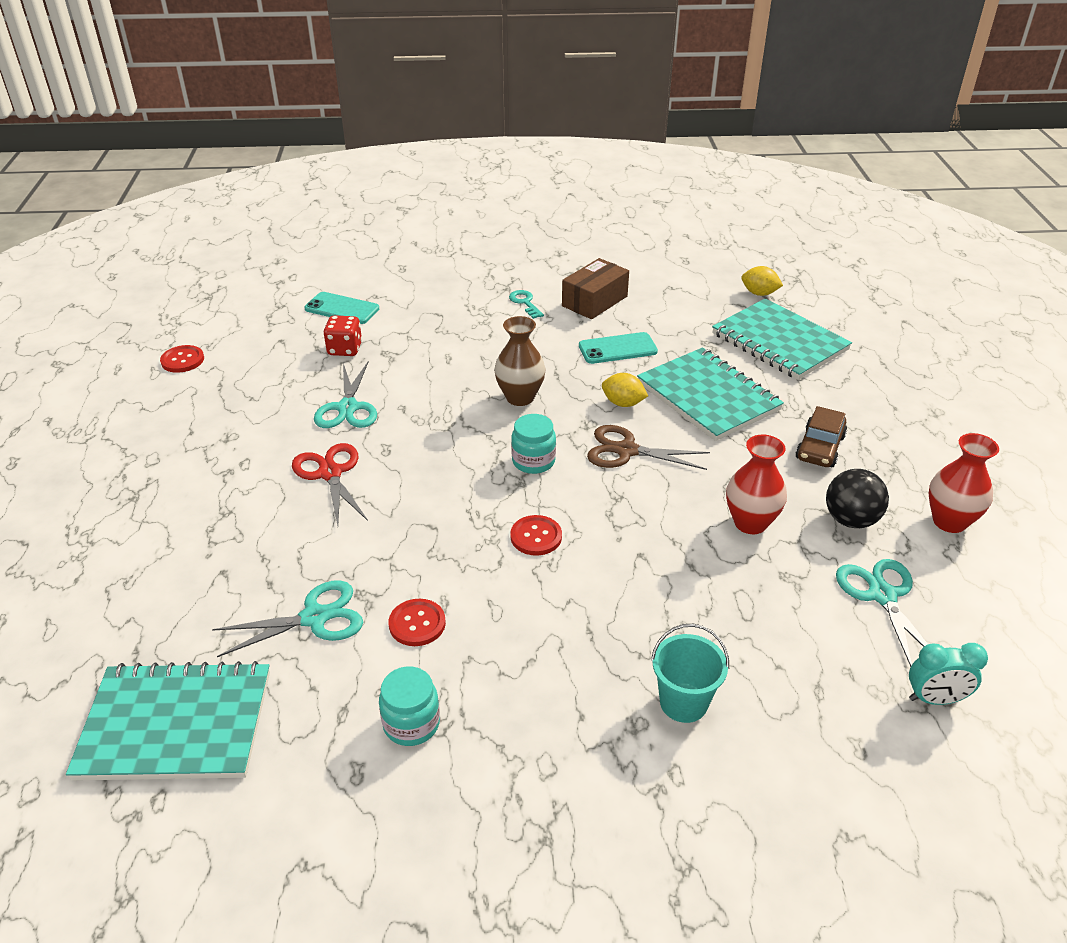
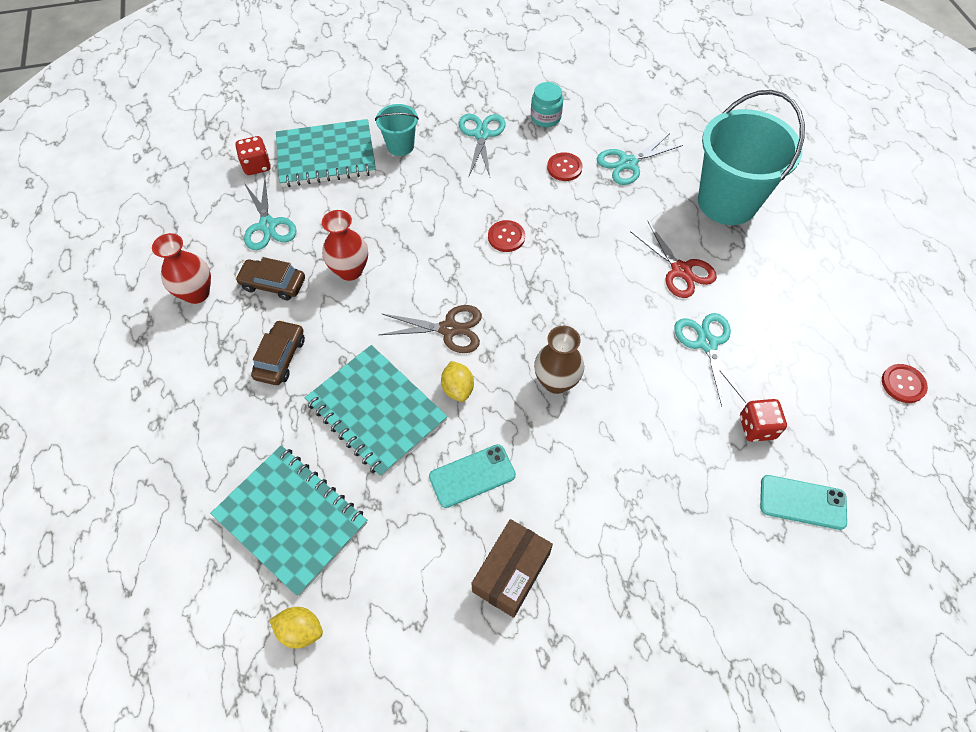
camera: 170 degrees right, 20 degrees up
(176, 725) = (667, 102): turquoise notebook -> turquoise notebook (326, 156)
(211, 542) = (727, 202): none -> turquoise bucket
(525, 303) = (595, 553): turquoise key -> none
(533, 461) = (525, 306): turquoise jar -> none
(536, 705) = (481, 134): none -> turquoise scissors
(623, 403) = (458, 388): yellow lemon -> yellow lemon turned 60 degrees clockwise
(850, 520) = (273, 284): black ball -> brown car
(934, 699) = (257, 166): turquoise clock -> red dice

